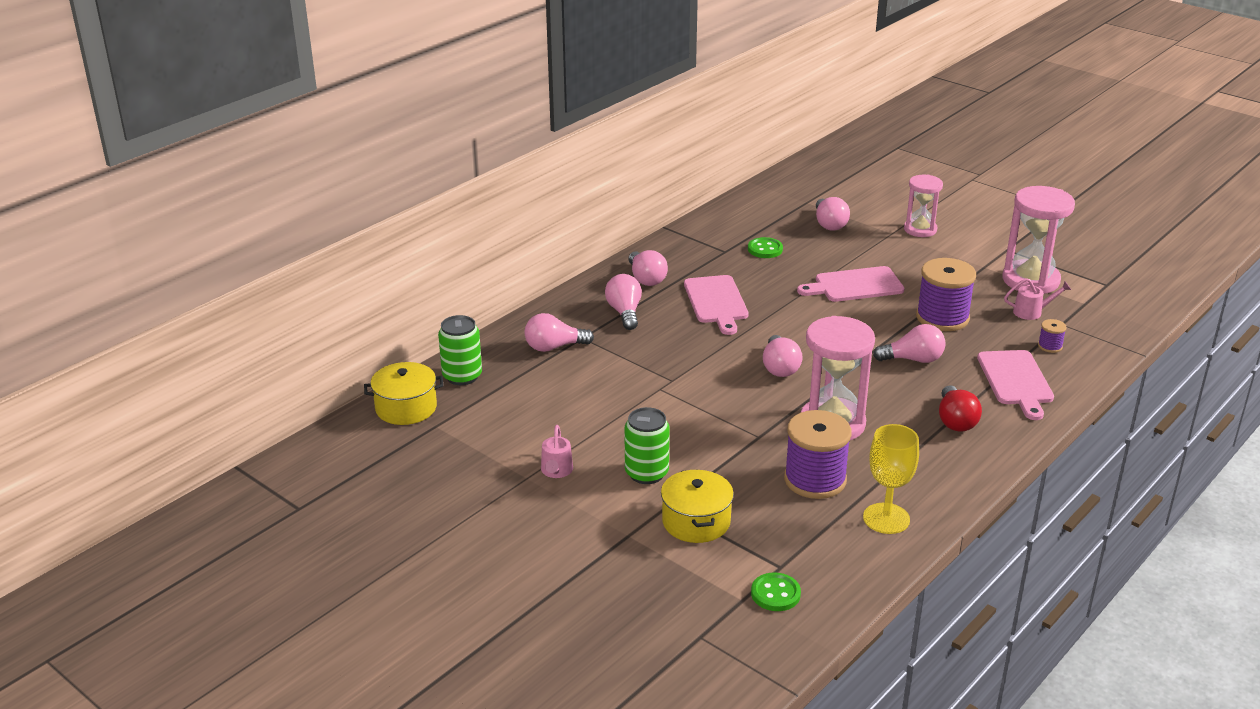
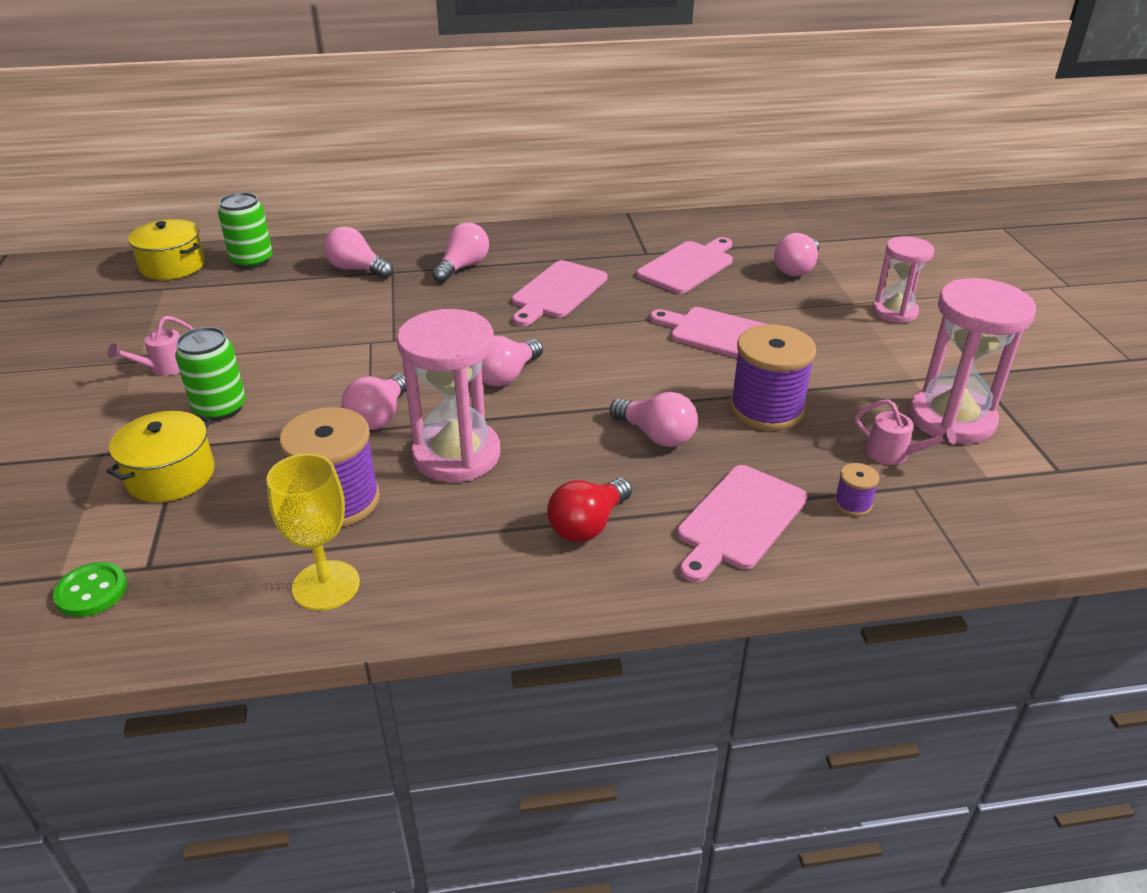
camera: 40 degrees right, 5 degrees up
(646, 279) = (532, 248): pink light bulb -> pink light bulb (379, 417)
(765, 249) = (688, 266): green button -> pink cutting board

